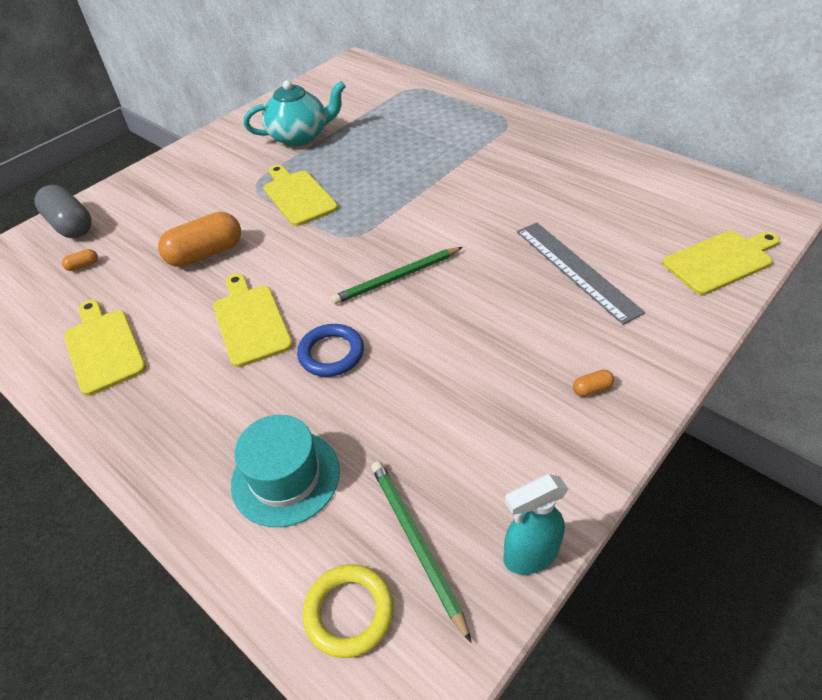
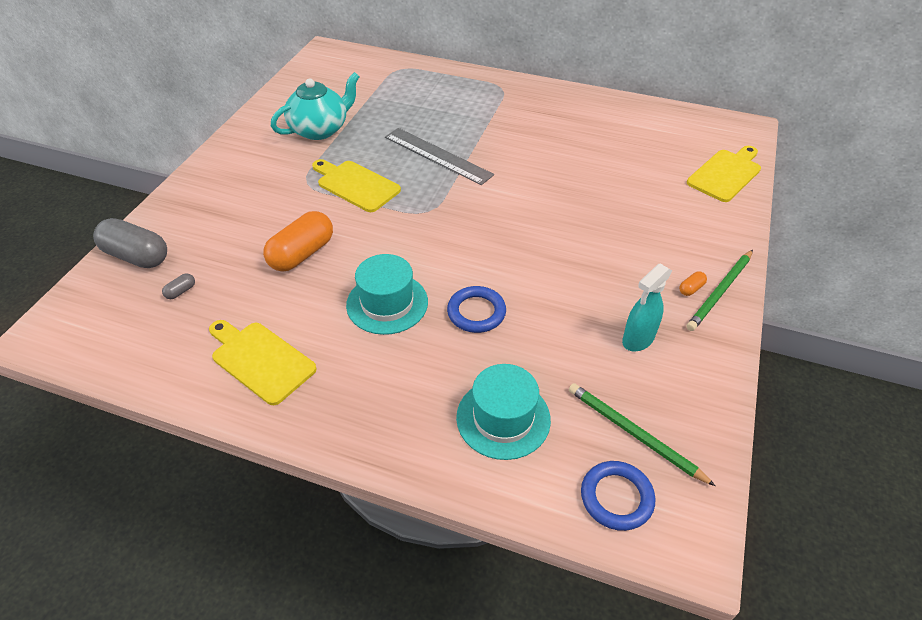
camera: 25 degrees left, 0 degrees up
(83, 265) = (181, 291): orange capsule -> grey capsule
(250, 321) = (387, 303): yellow cutting board -> turquoise hat
(349, 612) = (616, 497): yellow ring -> blue ring
(397, 278) = (491, 238): green pencil -> green pencil (720, 292)
(529, 556) = (717, 417): turquoise spray bottle -> turquoise spray bottle (637, 340)
(576, 270) = (628, 202): grey ruler -> grey ruler (437, 156)

